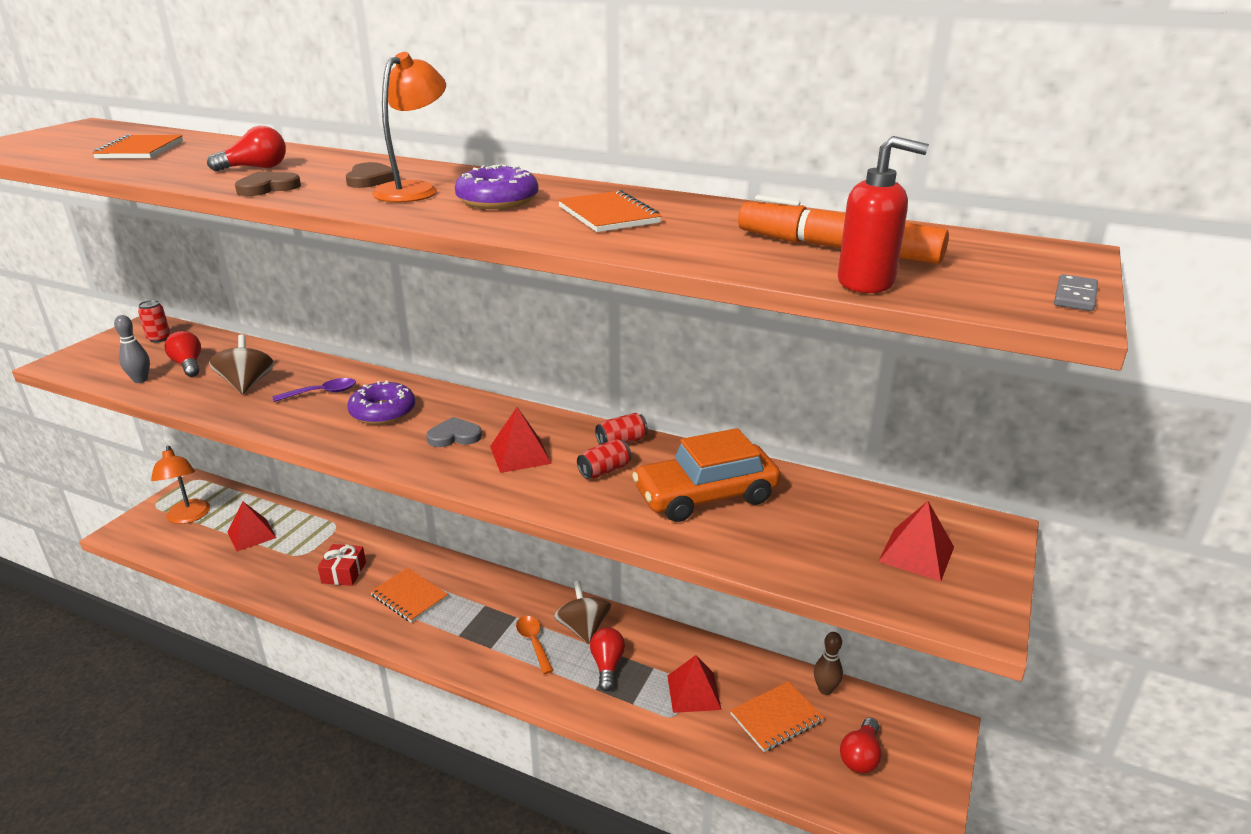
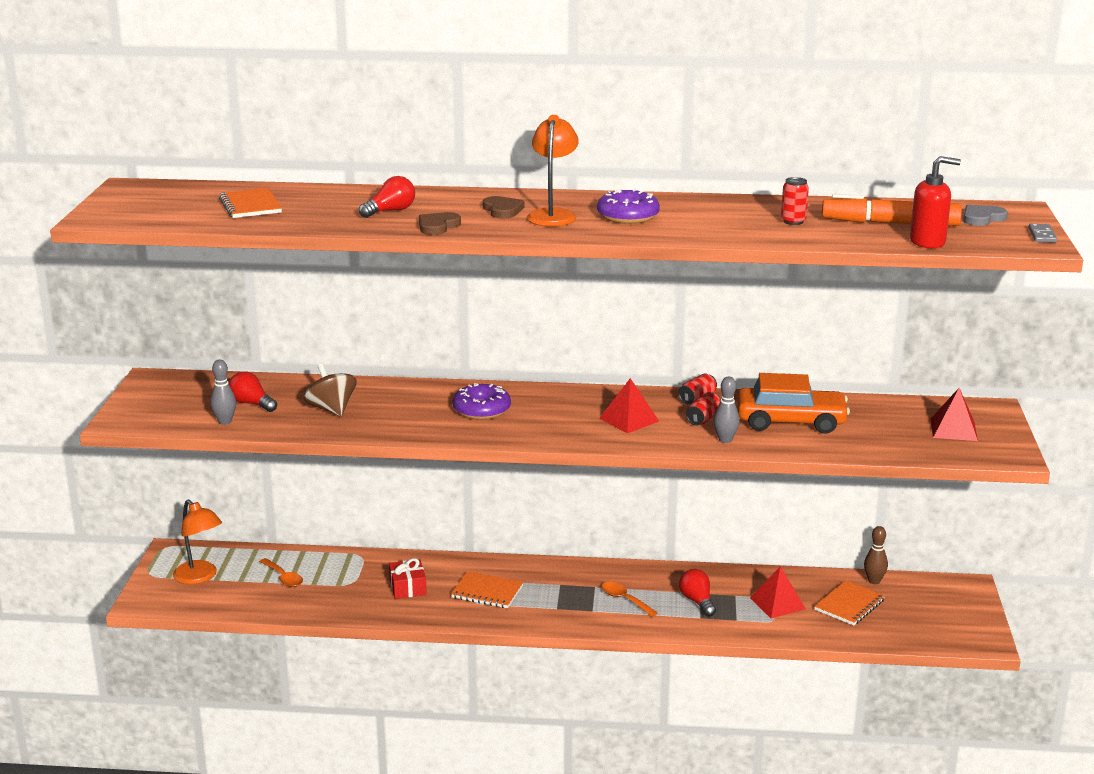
camera: 20 degrees left, 5 degrees down
(159, 338) = (185, 388): red can -> red can (793, 221)
(251, 534) = (283, 578): red pyramid -> orange spoon
(322, 393) = (409, 405): purple spoon -> none
(454, 436) = (562, 416): grey heart -> grey heart (982, 218)
(583, 628) = (657, 582): brown spinning top -> none
(603, 506) = (725, 440): none -> grey bowling pin
(608, 215) = (720, 218): orange notebook -> none
(706, 496) = (791, 421): orange car -> orange car turned 135 degrees counterclockwise
(860, 756) = (922, 613): red light bulb -> none

